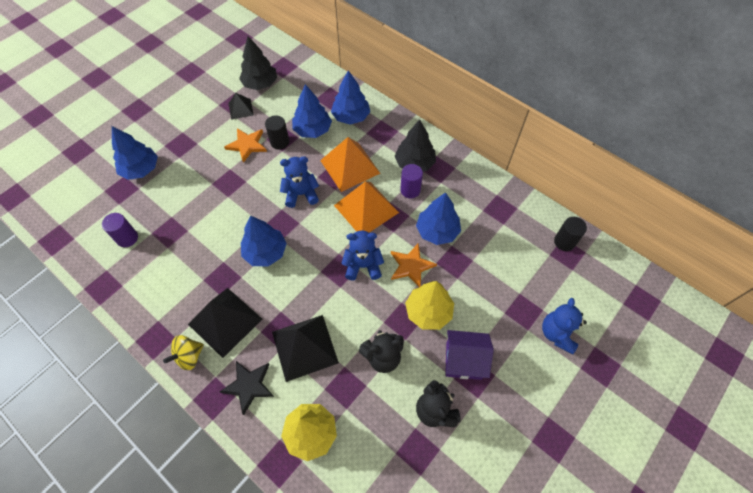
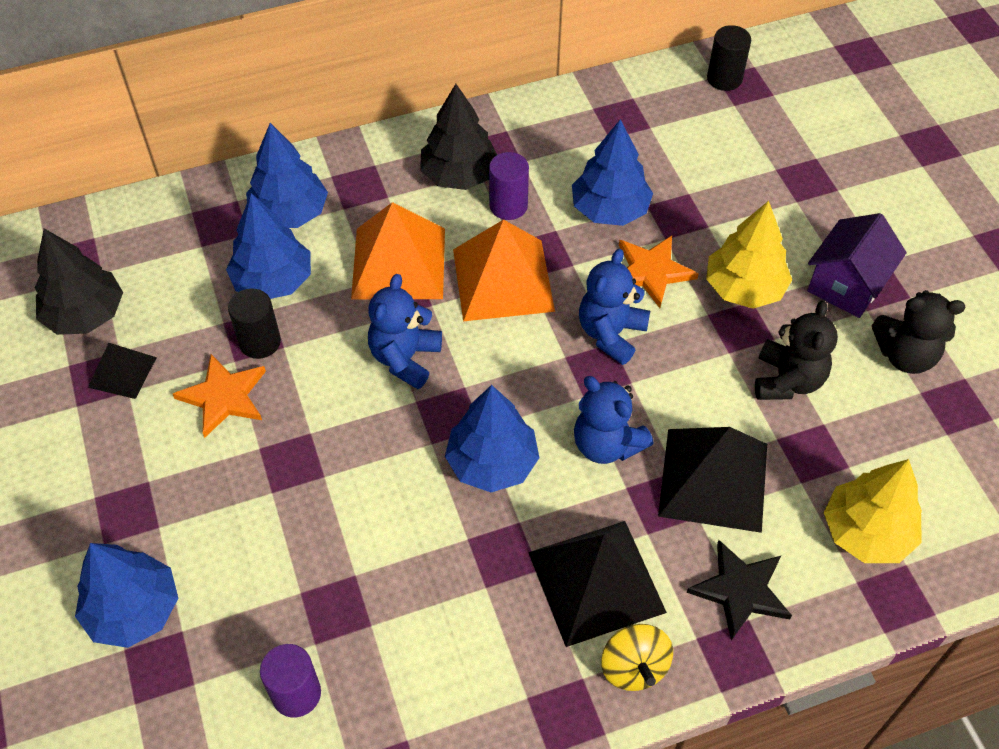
camera: 60 degrees left, 5 degrees down
(557, 334) = (861, 162): blue teddy bear -> blue teddy bear (606, 444)

